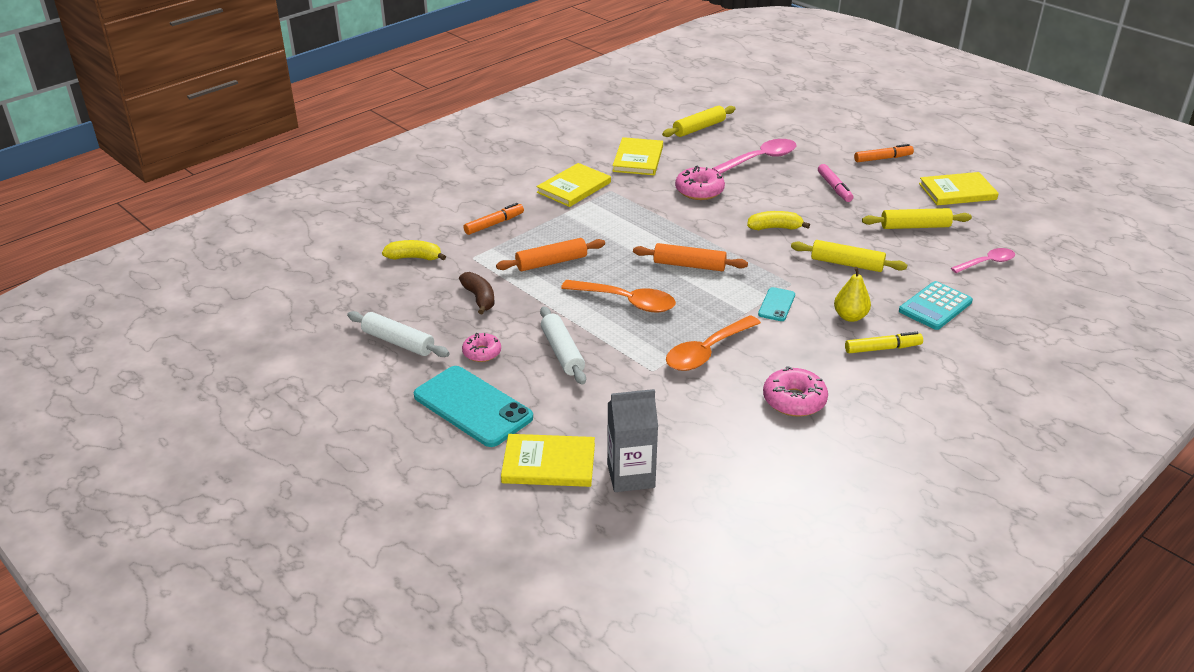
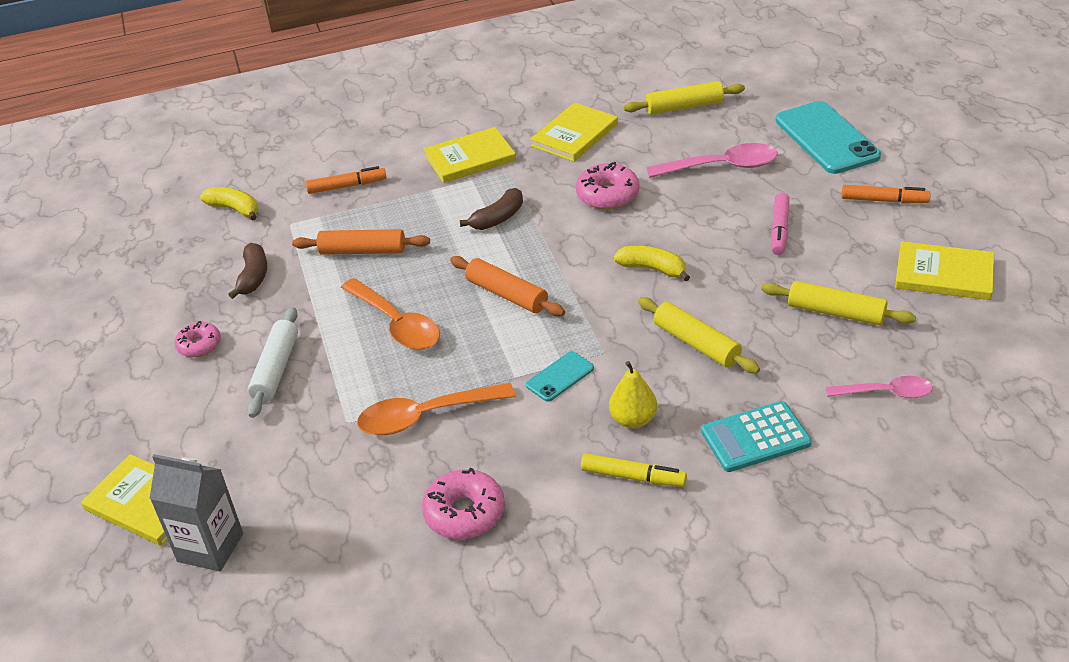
camera: 30 degrees right, 5 degrees up
(398, 342) = (134, 308): white rolling pin -> none
(473, 406) = (136, 408): turquoise phone -> turquoise phone (826, 138)
(634, 220) = (498, 218): none -> brown banana

